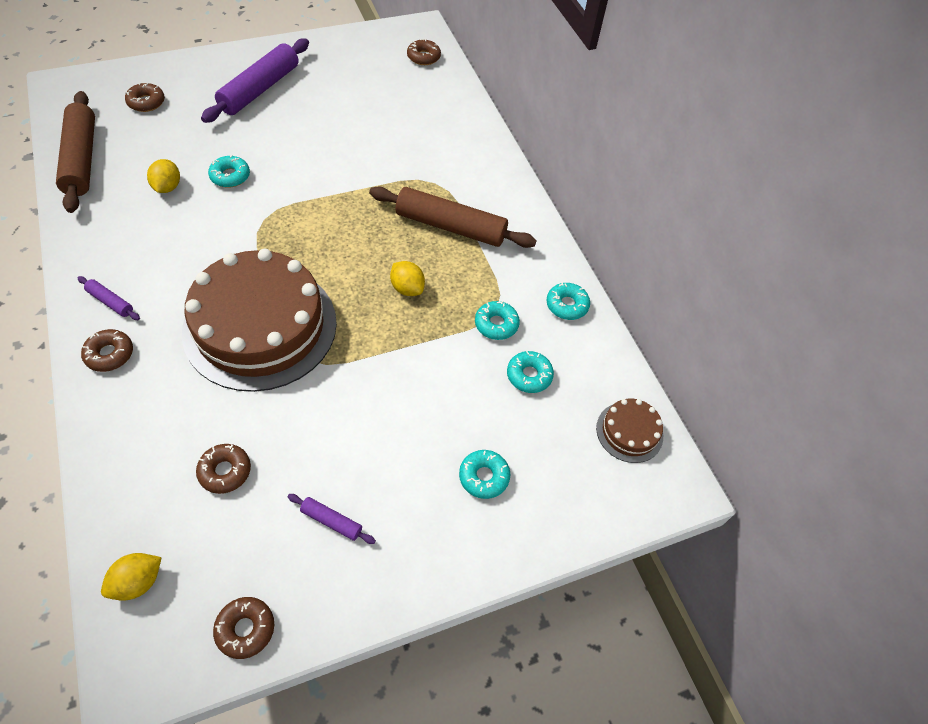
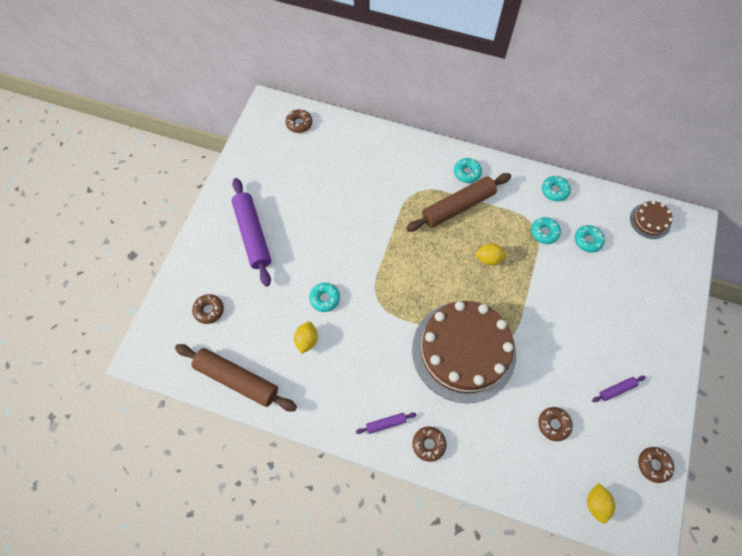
camera: 45 degrees left, 10 degrees up
(167, 187) = (306, 340): yellow lemon -> yellow lemon turned 60 degrees clockwise
(484, 477) = (634, 303): turquoise donut -> turquoise donut (467, 173)

